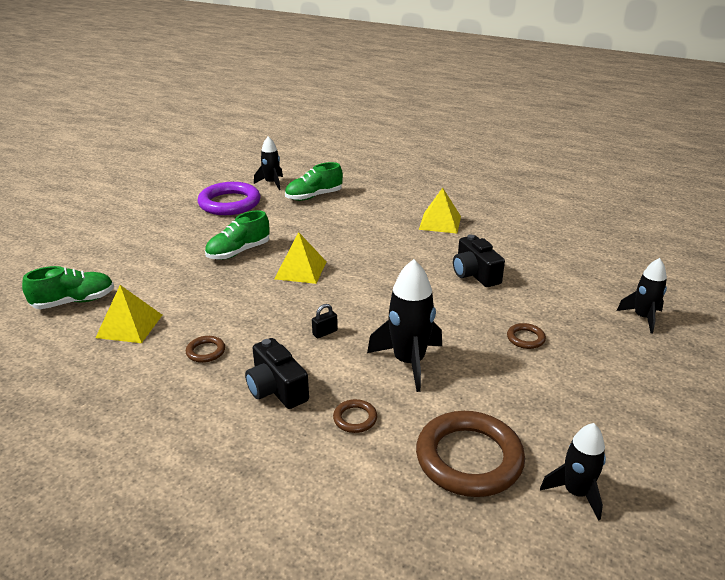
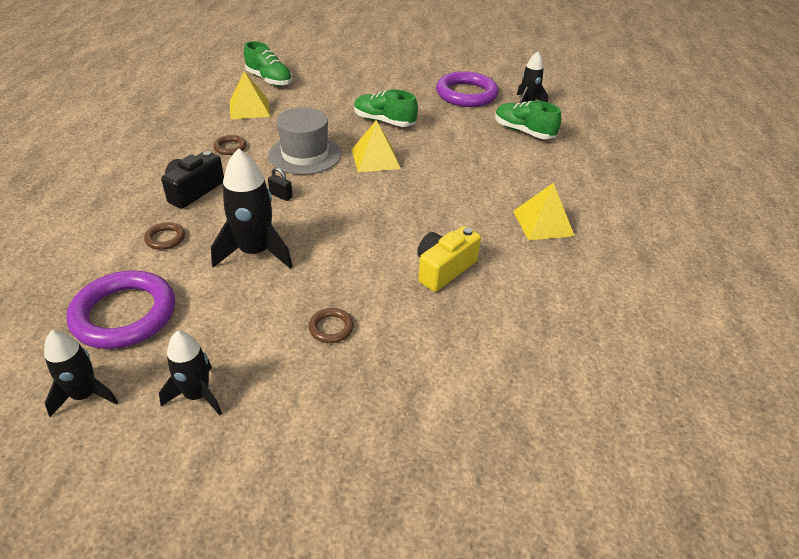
camera: 65 degrees right, 10 degrees up
(261, 306) = (305, 154): none -> grey hat
(469, 458) = (124, 314): brown ring -> purple ring
(475, 274) = (444, 269): black camera -> yellow camera
(643, 318) = (434, 438): black rocket -> black rocket (197, 395)

